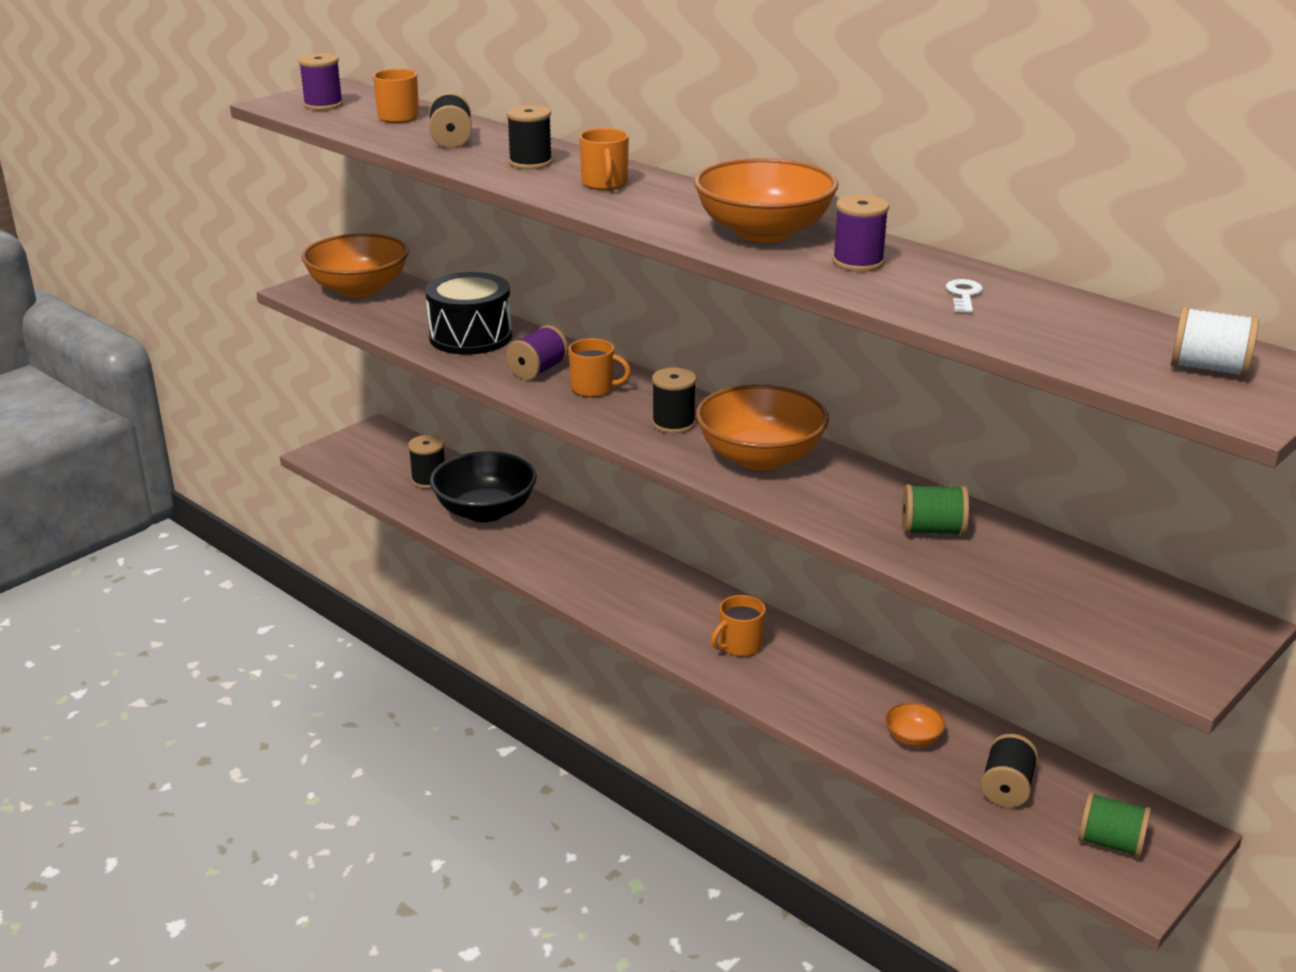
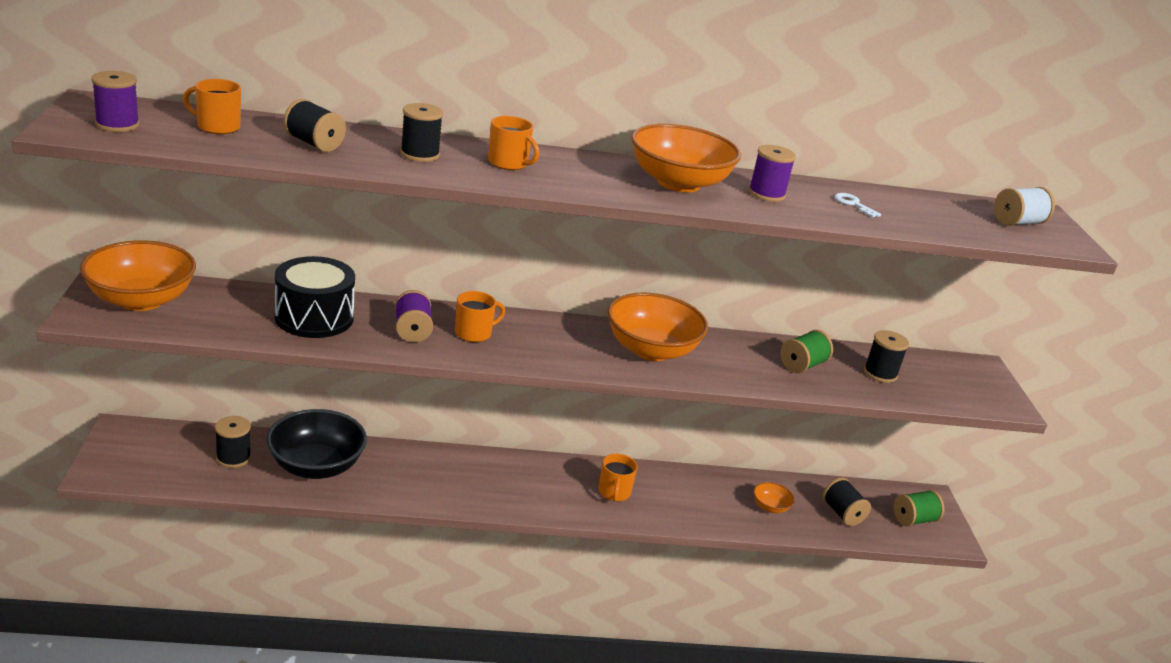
camera: 50 degrees left, 0 degrees up
(673, 424) = (566, 343): black spool -> black spool (880, 373)

